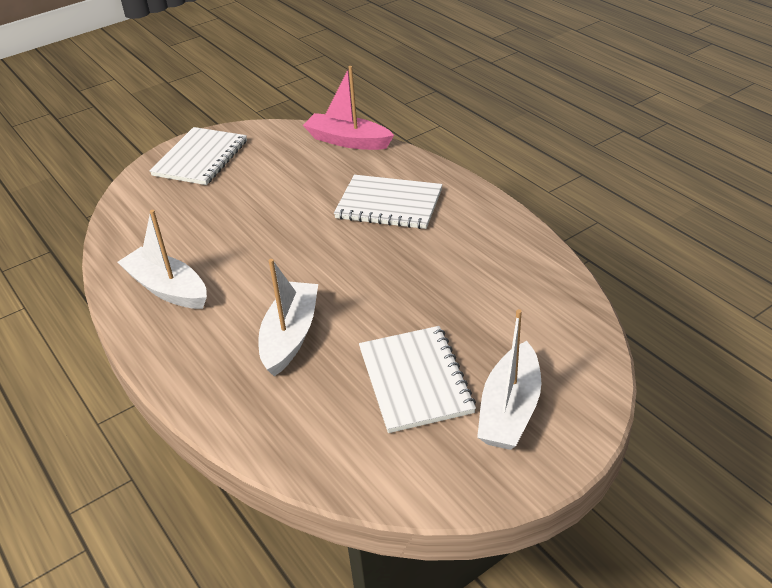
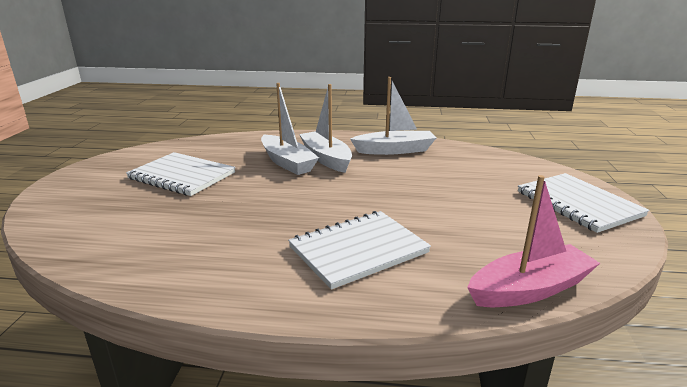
camera: 130 degrees right, 15 degrees down
(510, 409) = (104, 187): white boat -> white boat (326, 158)

